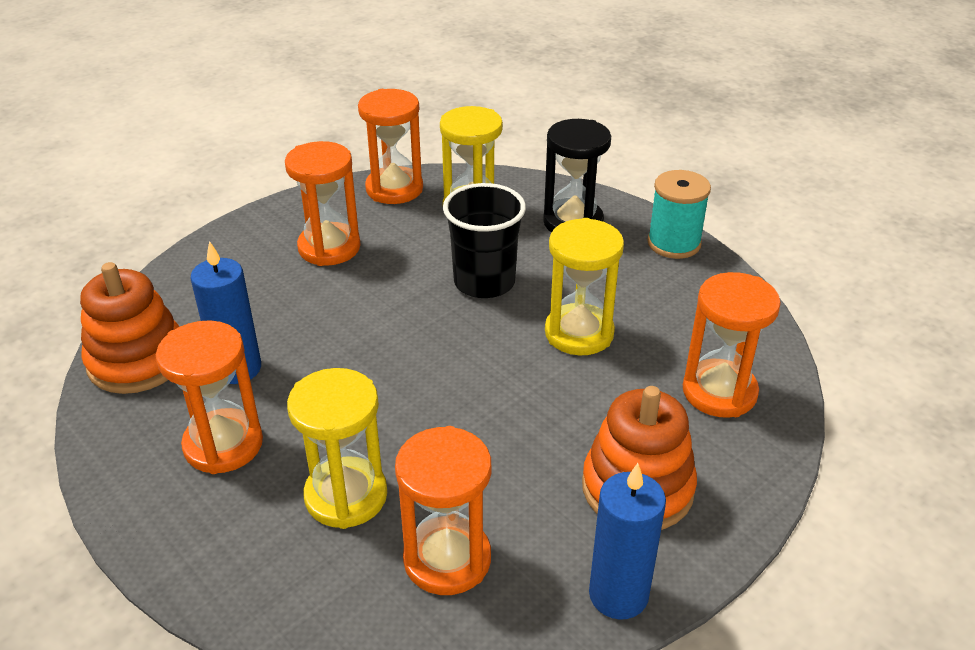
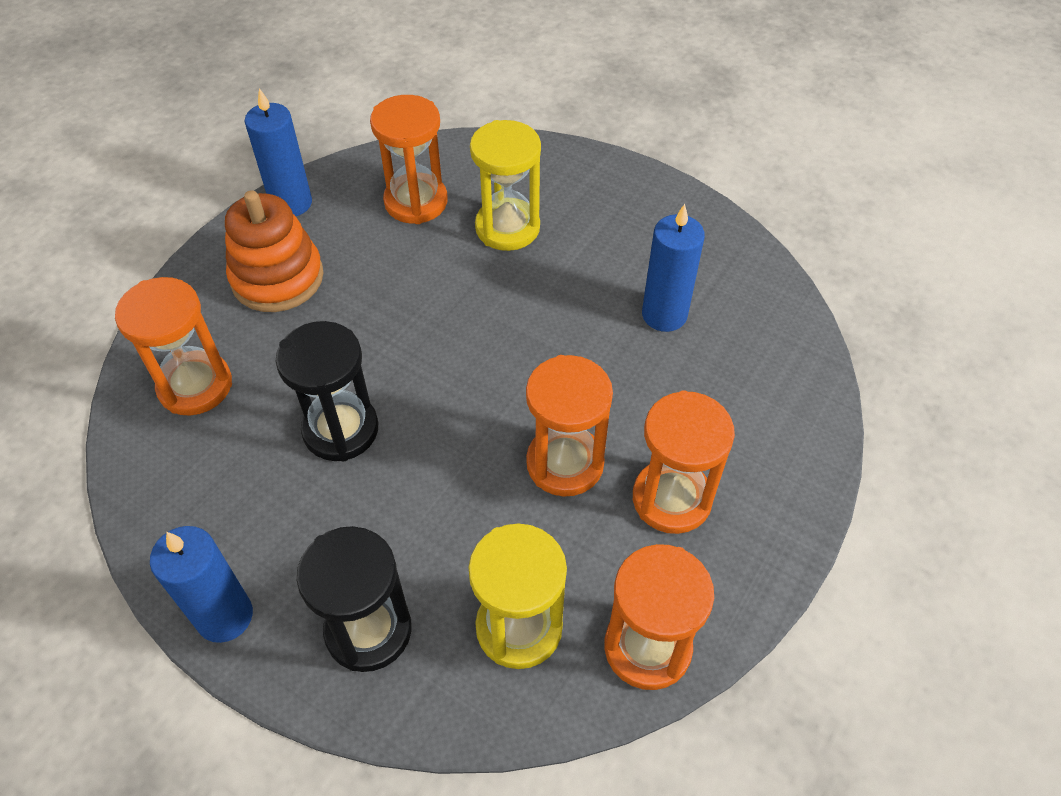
camera: 165 degrees right, 15 degrees up
(137, 361) = (761, 303): orange stacking toy -> none
(223, 444) = (627, 246): orange hourglass -> orange hourglass (565, 463)
(484, 282) = (462, 483): black cup -> none
(579, 333) = (341, 429): yellow hourglass -> black hourglass
(674, 243) = (225, 616): turquoise spool -> blue candle

